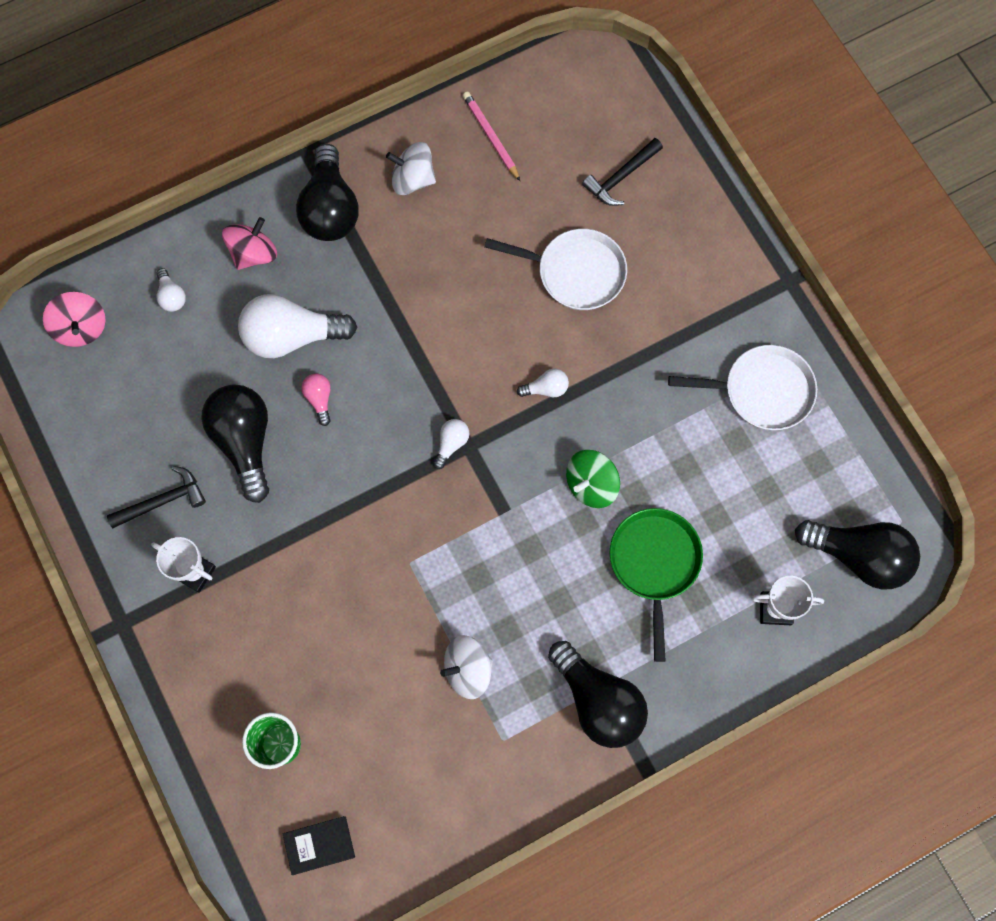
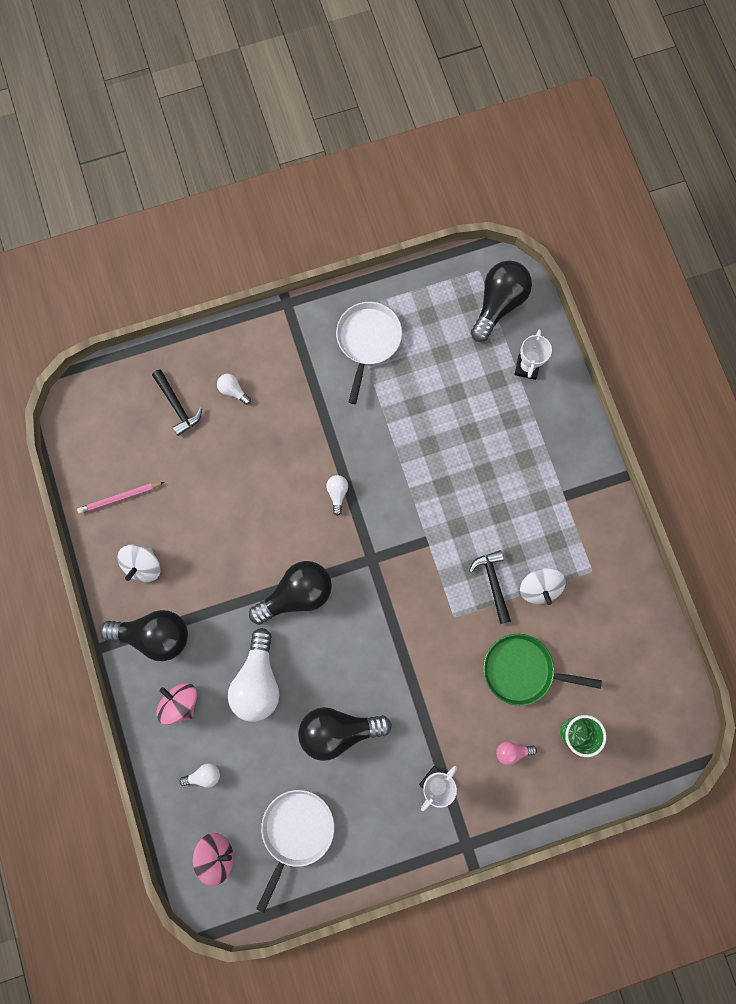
camera: 80 degrees left, 5 degrees up
(163, 501) = (375, 802): black hammer -> black hammer (493, 583)
(319, 399) = (314, 666): pink light bulb -> pink light bulb (512, 751)
(319, 845) = (648, 713): black book -> none
(451, 444) = (368, 571): white light bulb -> white light bulb (233, 391)
(575, 272) = (249, 454): white pan -> white pan (296, 831)
(591, 484) = (417, 475): green spinning top -> none
(598, 700) = (573, 500): black light bulb -> black light bulb (296, 594)
(654, 563) = (482, 442): green pan -> green pan (522, 670)

